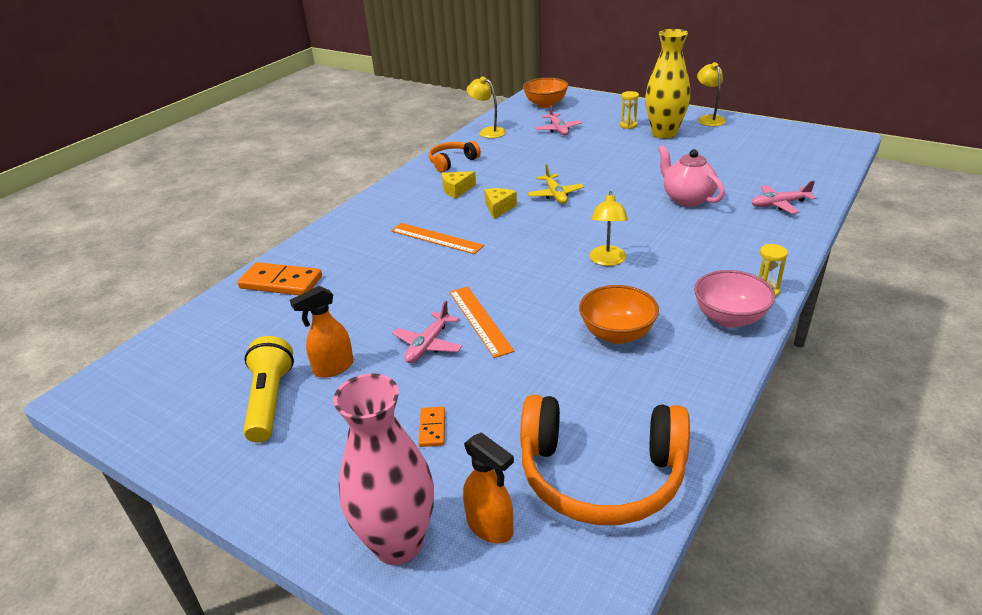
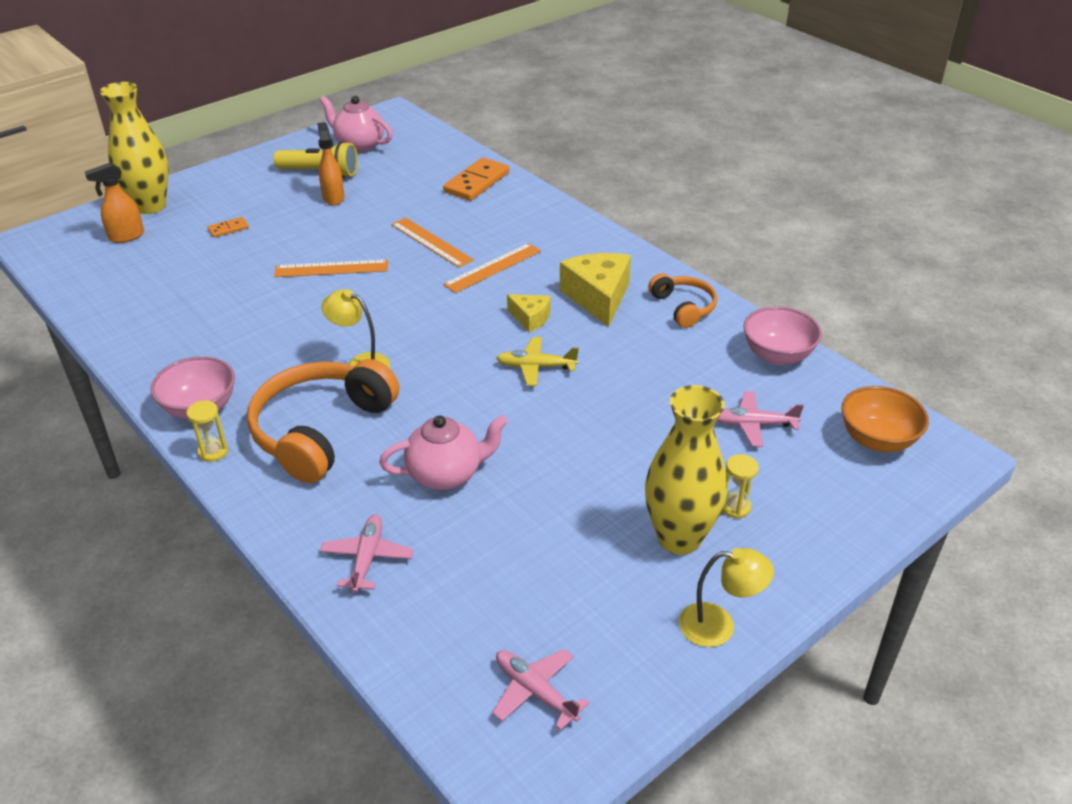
camera: 105 degrees right, 5 degrees up
(187, 393) = (359, 145): none -> pink teapot
(398, 543) = (150, 206): pink vase -> yellow vase
(407, 278) = (431, 242): none -> orange ruler
(428, 345) = (322, 239): pink plane -> pink plane (535, 691)
(432, 428) = (228, 229): orange domino -> orange domino turned 45 degrees counterclockwise
(457, 190) = (598, 297): yellow cheese -> yellow cheese, size x1.81
(488, 131) = (777, 355): yellow lamp -> pink bowl
(601, 475) = (116, 285): orange headphones -> orange headphones (321, 430)
(617, 334) = (244, 334): orange bowl -> none

